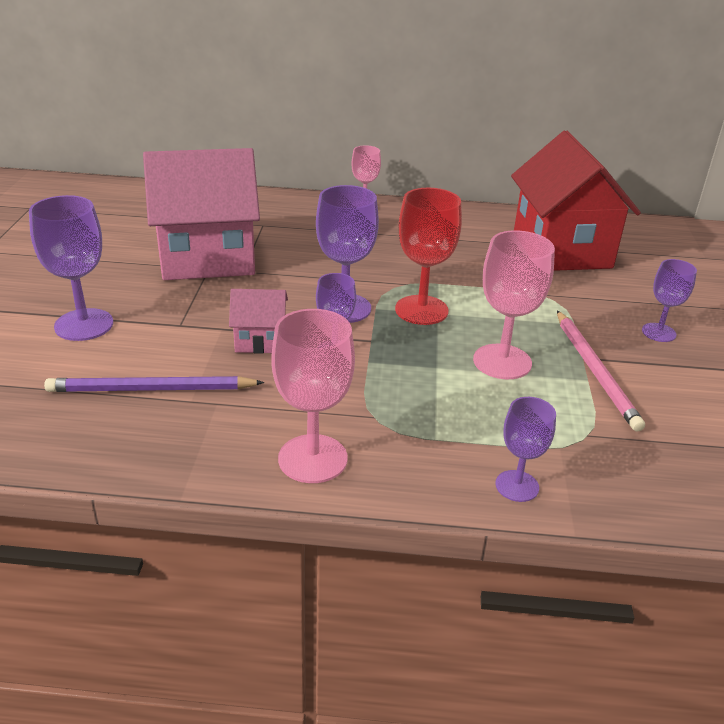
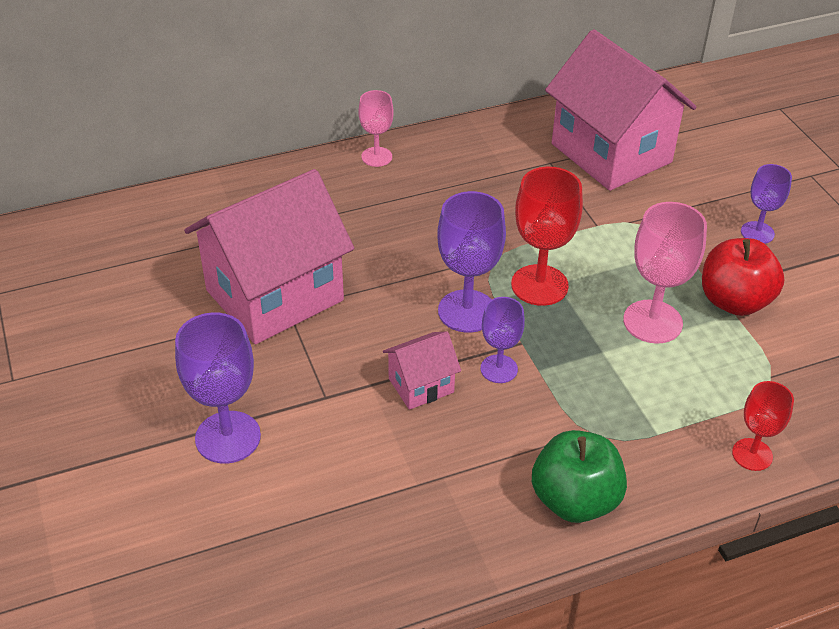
camera: 25 degrees left, 10 degrees up
(151, 389) = (369, 488): purple pencil -> none
(312, 459) = (575, 500): pink goblet -> green apple
(517, 486) = (752, 454): purple goblet -> red goblet
(561, 250) = (611, 153): red house -> pink house
(595, 371) = (734, 301): pink pencil -> red apple

